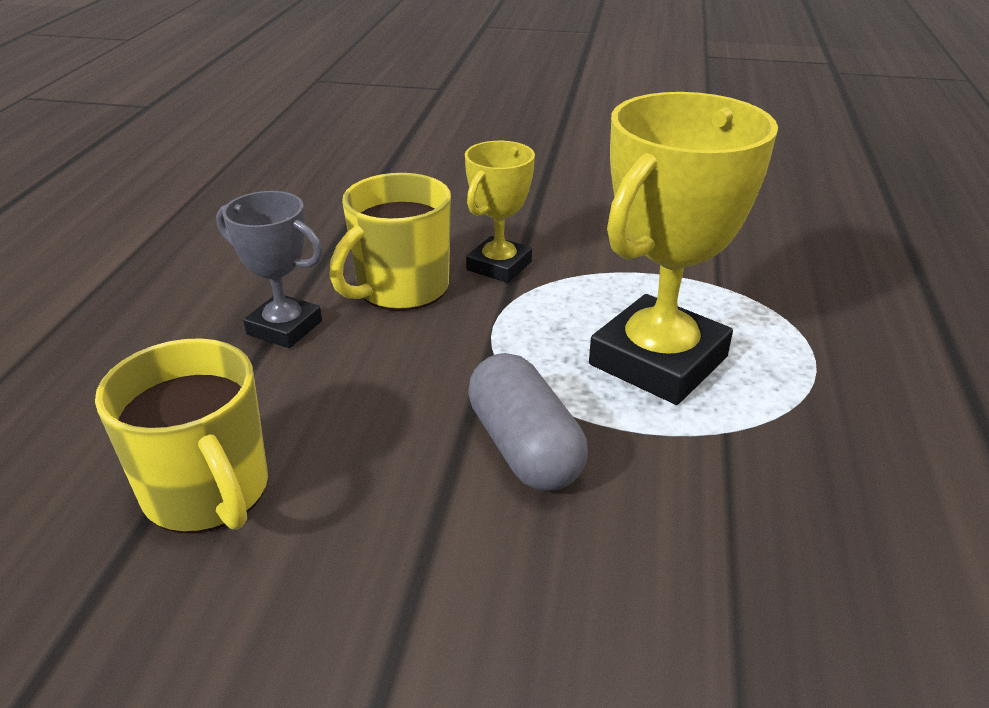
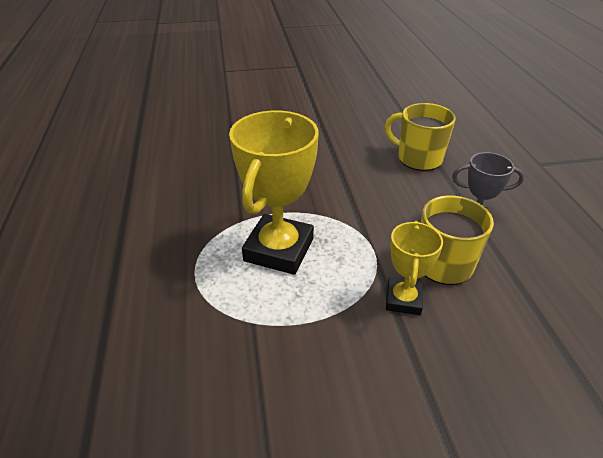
camera: 160 degrees right, 5 degrees up
(524, 447) = (322, 195): grey capsule -> none

